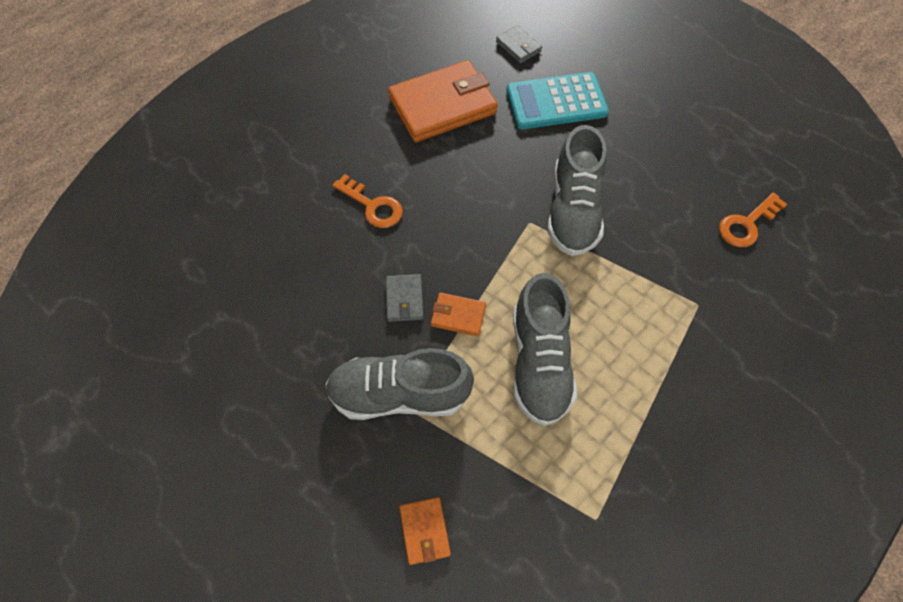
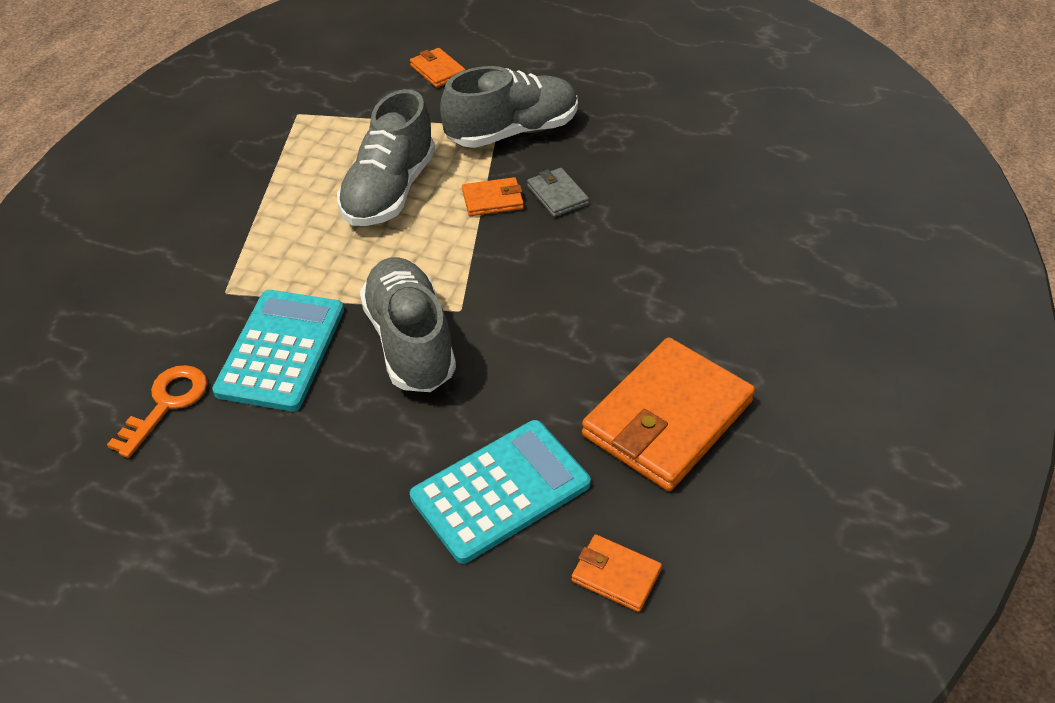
camera: 155 degrees right, 15 degrees down
(373, 206) = (659, 264): orange key -> none
(518, 46) = (616, 575): grey wallet -> orange wallet
(539, 362) = (389, 191): grey shoe -> grey shoe turned 135 degrees counterclockwise
(663, 236) = (281, 350): none -> turquoise calculator

